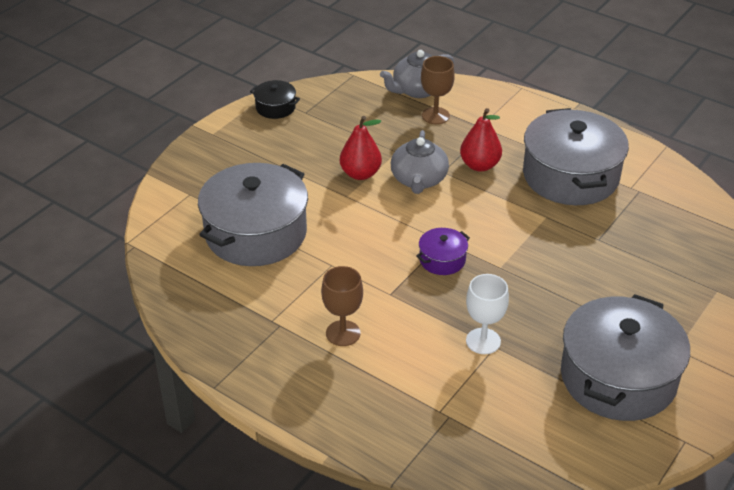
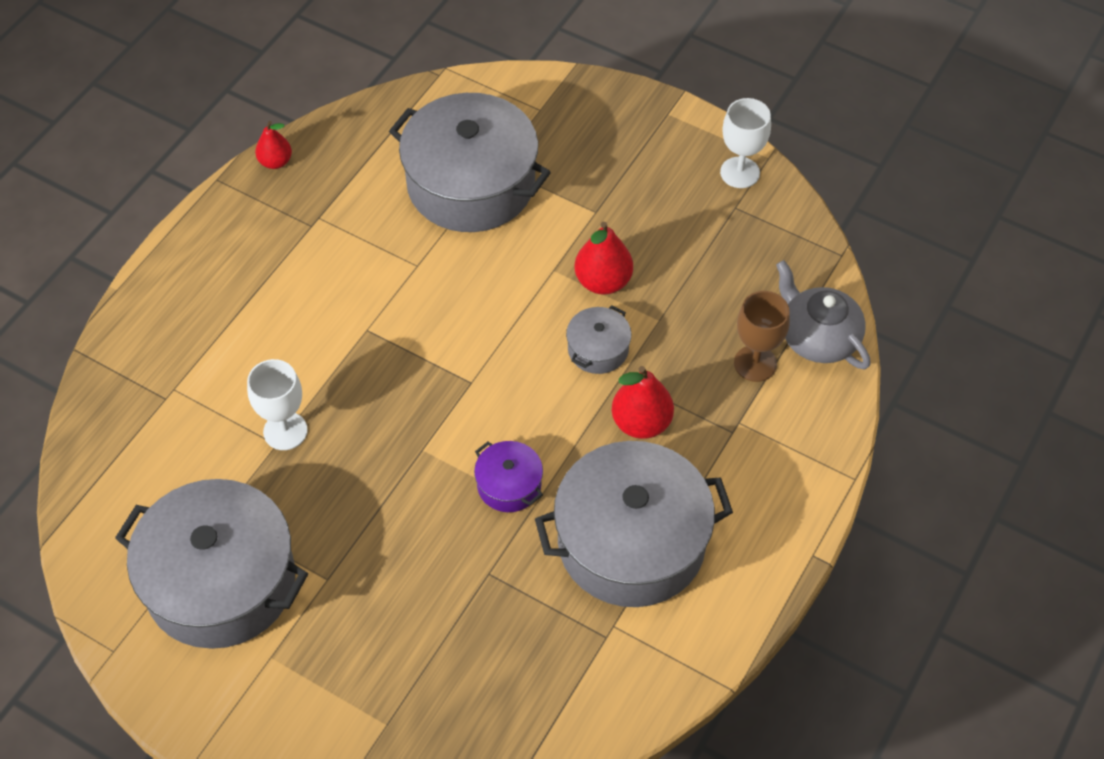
camera: 85 degrees right, 15 degrees up
(203, 347) = (275, 162): none -> red pear
(275, 107) = (740, 172): black pot -> white goblet
(343, 333) = (298, 287): brown goblet -> none
(418, 180) = (598, 349): grey teapot -> grey pot
(442, 260) = (433, 383): purple pot -> purple pot (509, 485)

